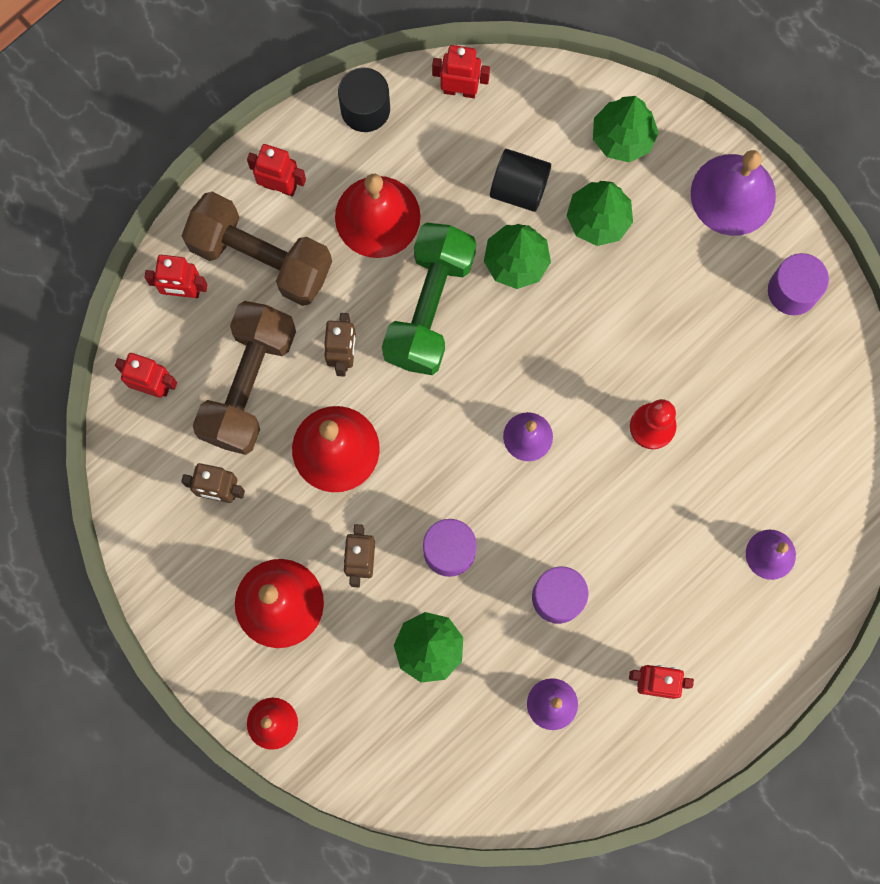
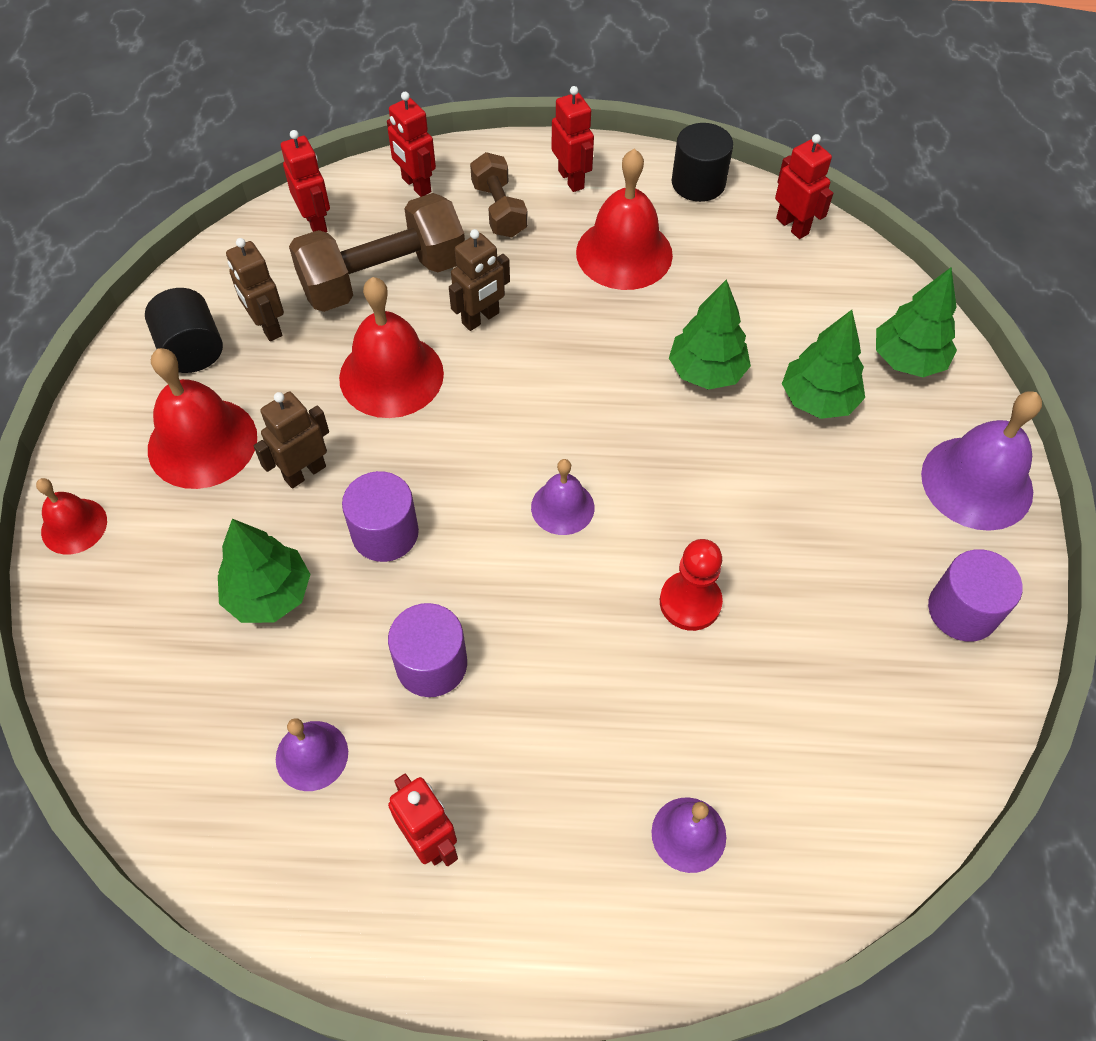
camera: 45 degrees right, 20 degrees down
(260, 258) = (499, 210): brown dumbbell -> brown dumbbell, size x0.56
(429, 307) = (592, 344): green dumbbell -> none
(519, 188) = (769, 324): black cylinder -> black cylinder (192, 350)

